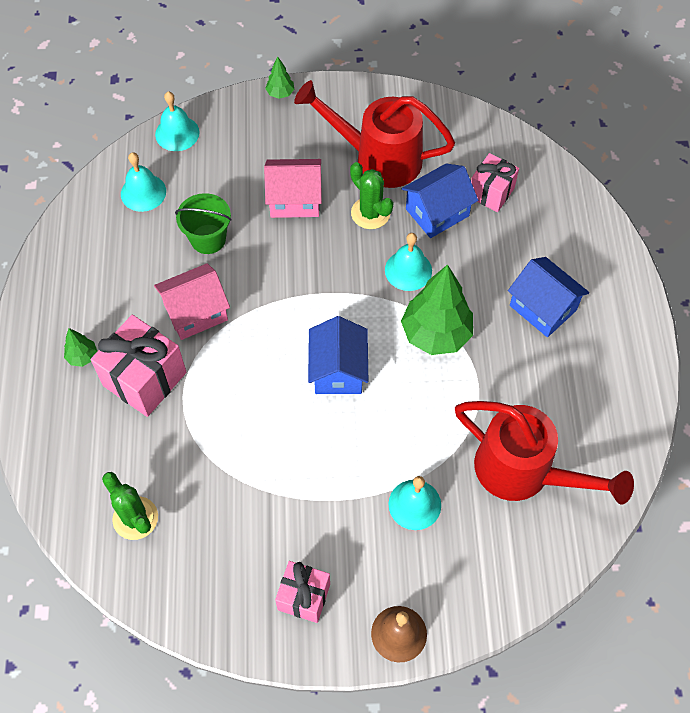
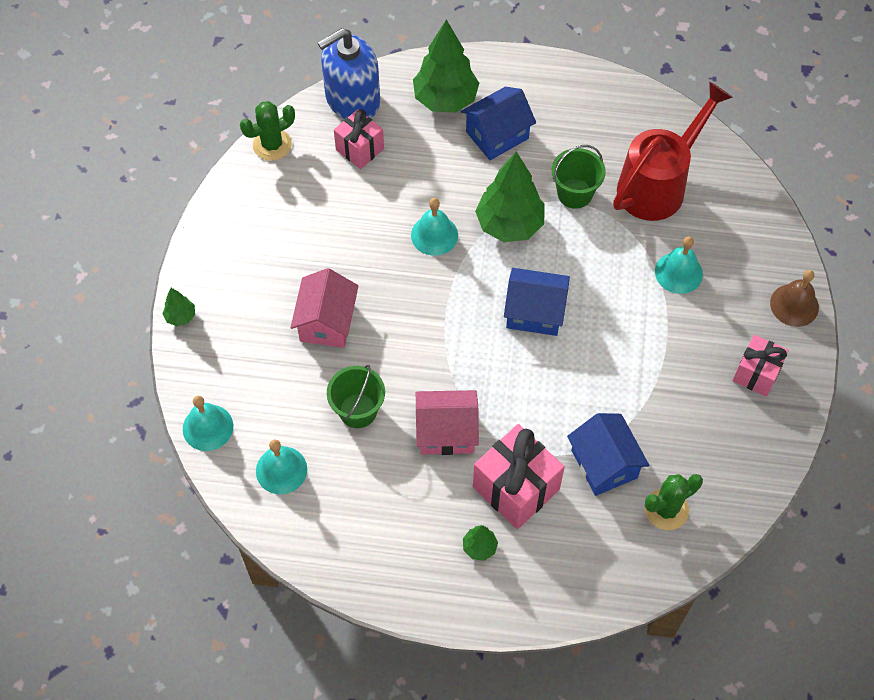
camera: 80 degrees left, 0 degrees up
(196, 312) = (446, 432): pink house -> pink house turned 75 degrees counterclockwise
(370, 213) = (360, 256): green cactus -> green cactus (272, 145)
(379, 158) = (293, 237): red watering can -> none
(437, 212) = (372, 198): blue house -> blue house (604, 464)
(489, 390) = (574, 193): none -> green bucket
(547, 177) = (352, 100): none -> blue soap dispenser
(573, 255) = (445, 99): none -> green tree

